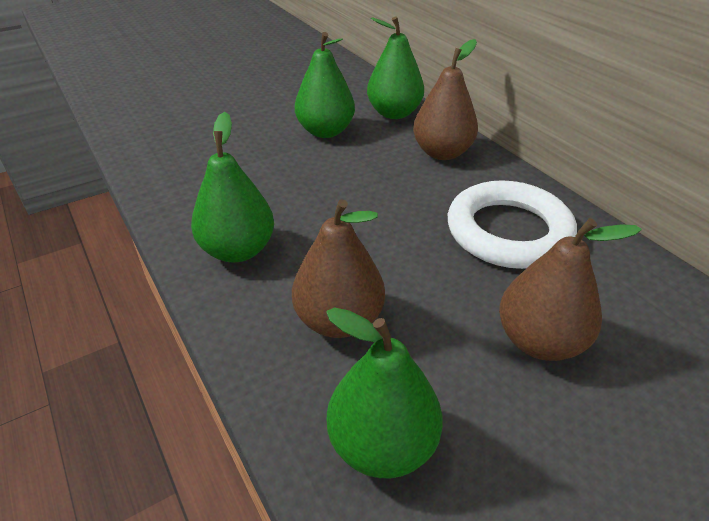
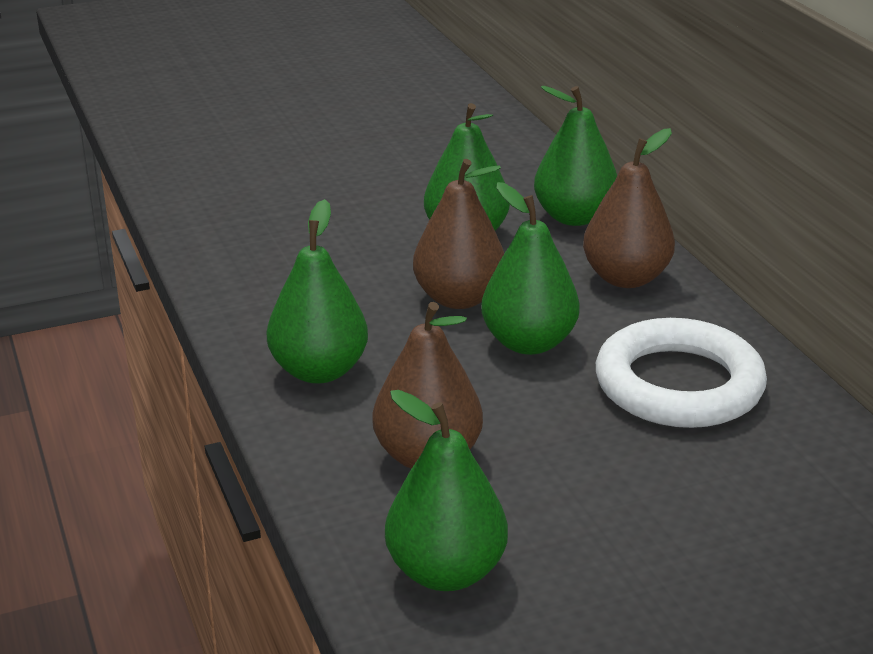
camera: 10 degrees right, 10 degrees down
(390, 209) = (528, 343): none -> green pear
(539, 341) = (665, 503): brown pear -> brown pear (458, 298)

